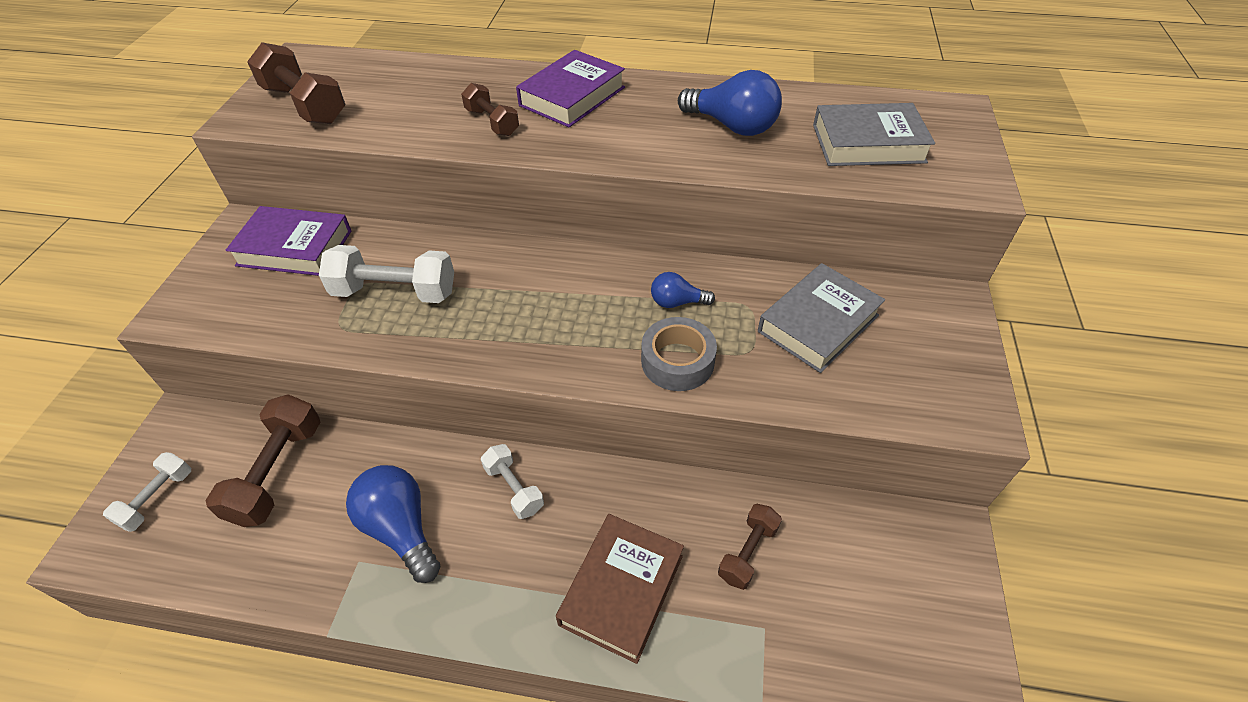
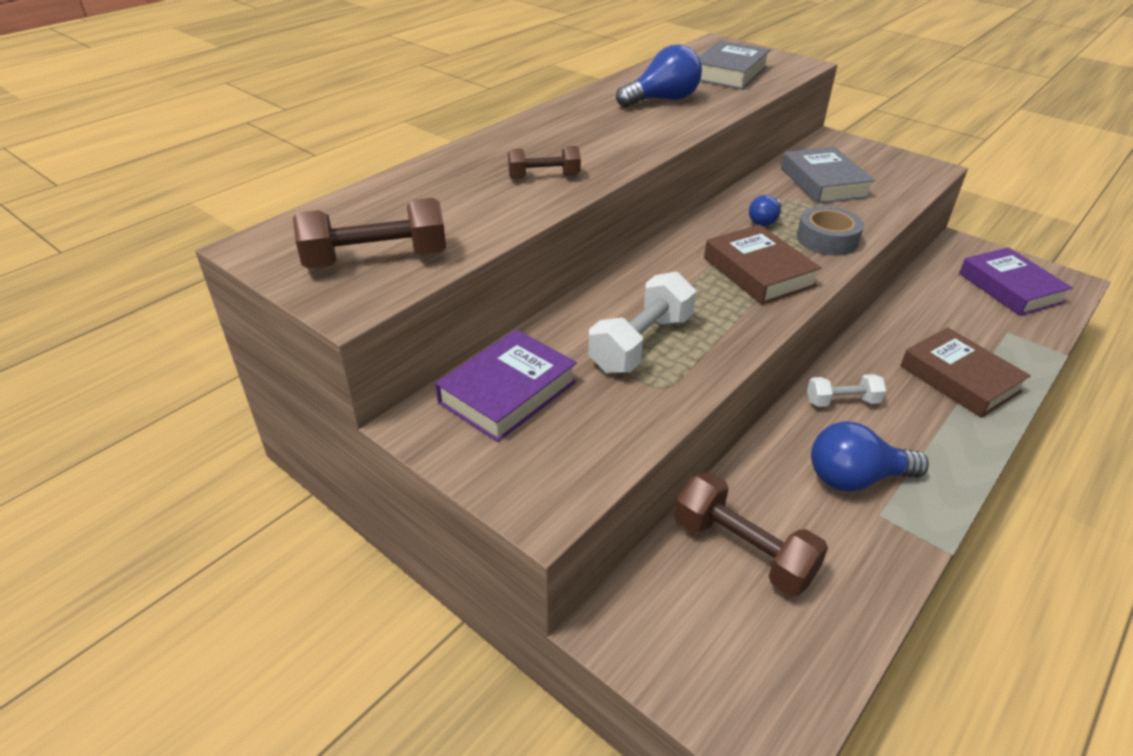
camera: 60 degrees left, 10 degrees down
(157, 498) = (725, 665): white dumbbell -> none
(566, 328) = (758, 272): none -> brown book
(572, 96) = (546, 137): purple book -> purple book (1010, 288)
(747, 552) = (947, 317): brown dumbbell -> none

